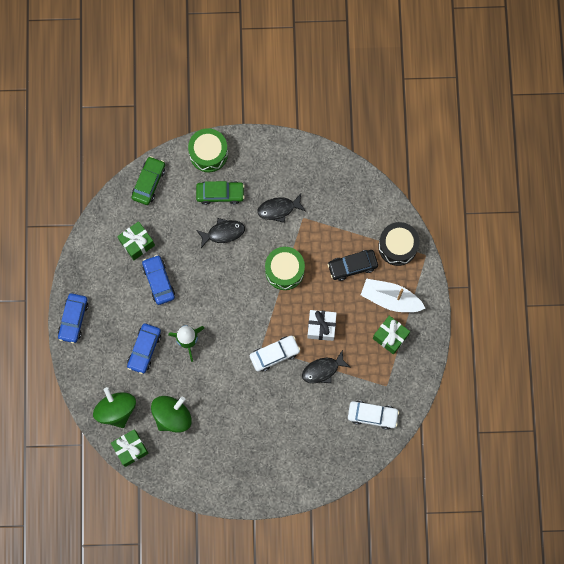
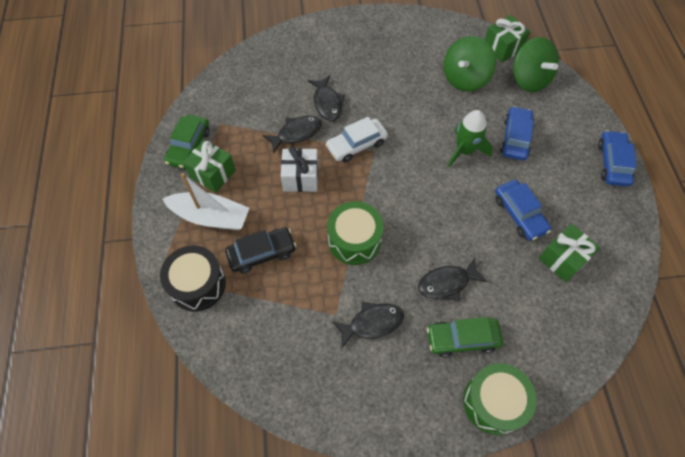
camera: 175 degrees right, 15 degrees down
(149, 182) = (573, 347): green car -> green car (189, 146)
(295, 399) = (327, 103): none -> black fish
(372, 415) = (237, 94): white car -> none

